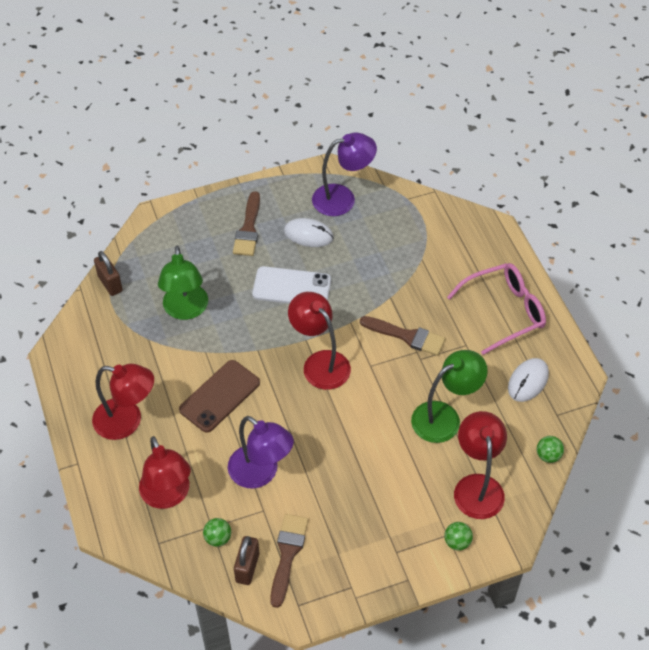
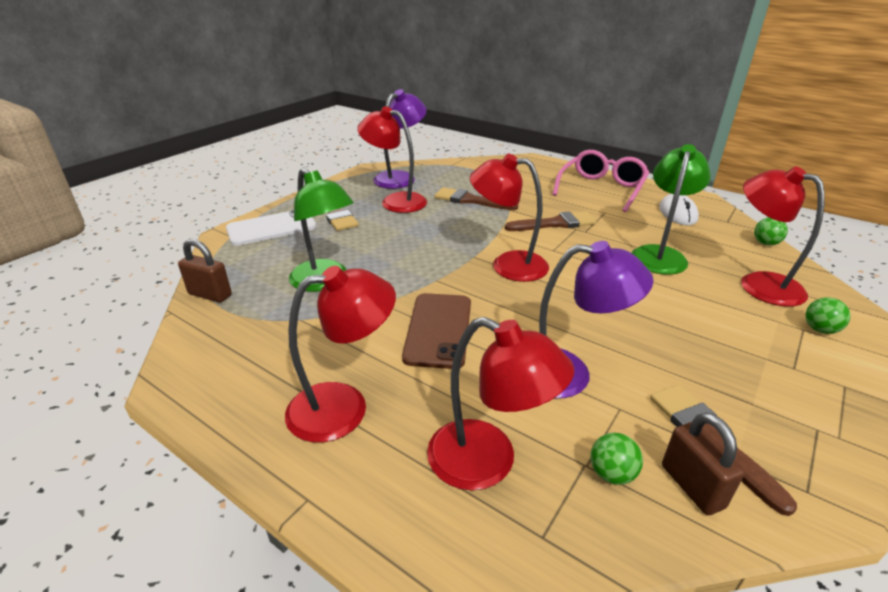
camera: 35 degrees left, 20 degrees down
(292, 287) = (418, 231): white phone -> white phone (271, 228)
(308, 234) = (395, 201): white mouse -> red lamp
(370, 266) = (470, 200): none -> brown brush

